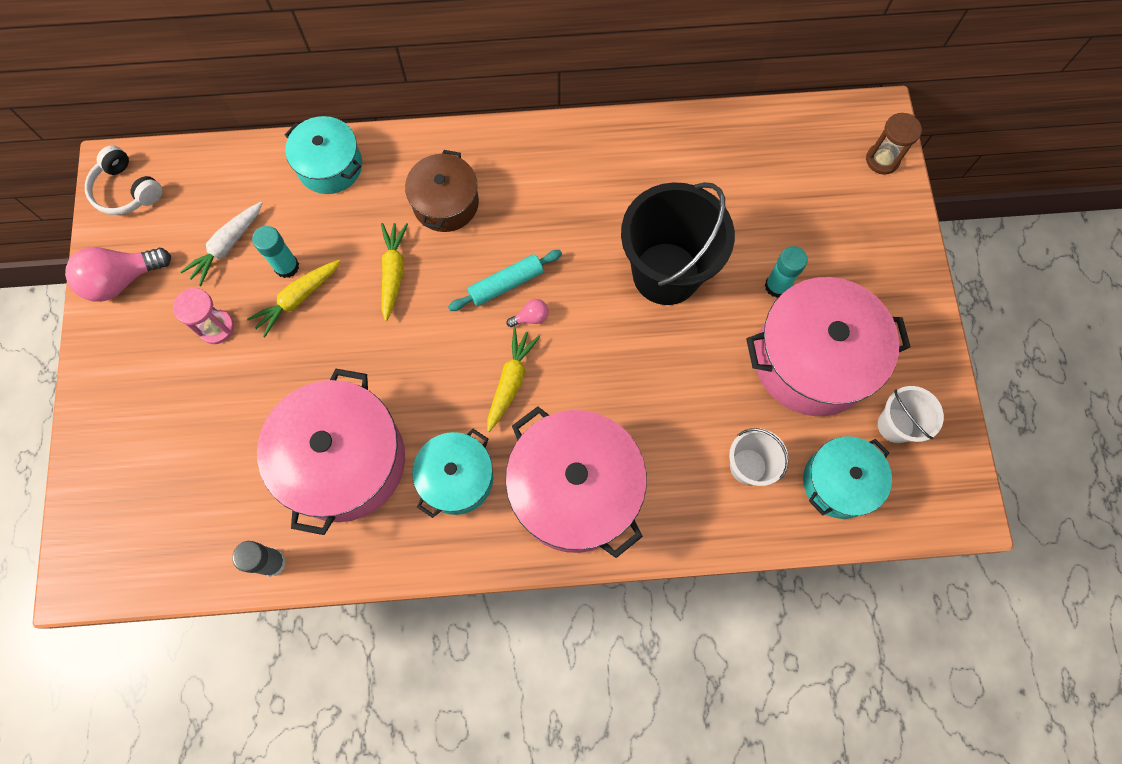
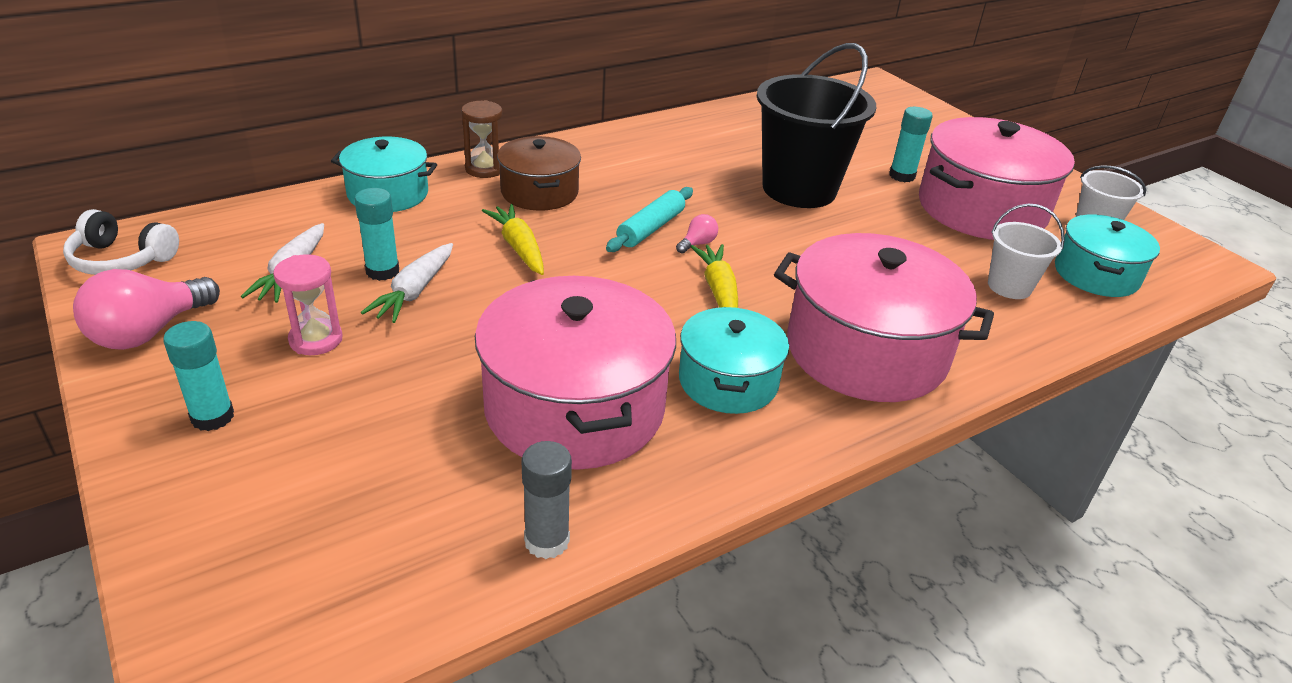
camera: 30 degrees left, 35 degrees down
(134, 379) = (212, 417): none -> turquoise glue stick
(298, 299) = (414, 292): yellow carrot -> white carrot
(882, 160) = (903, 100): brown hourglass -> brown hourglass (484, 169)

